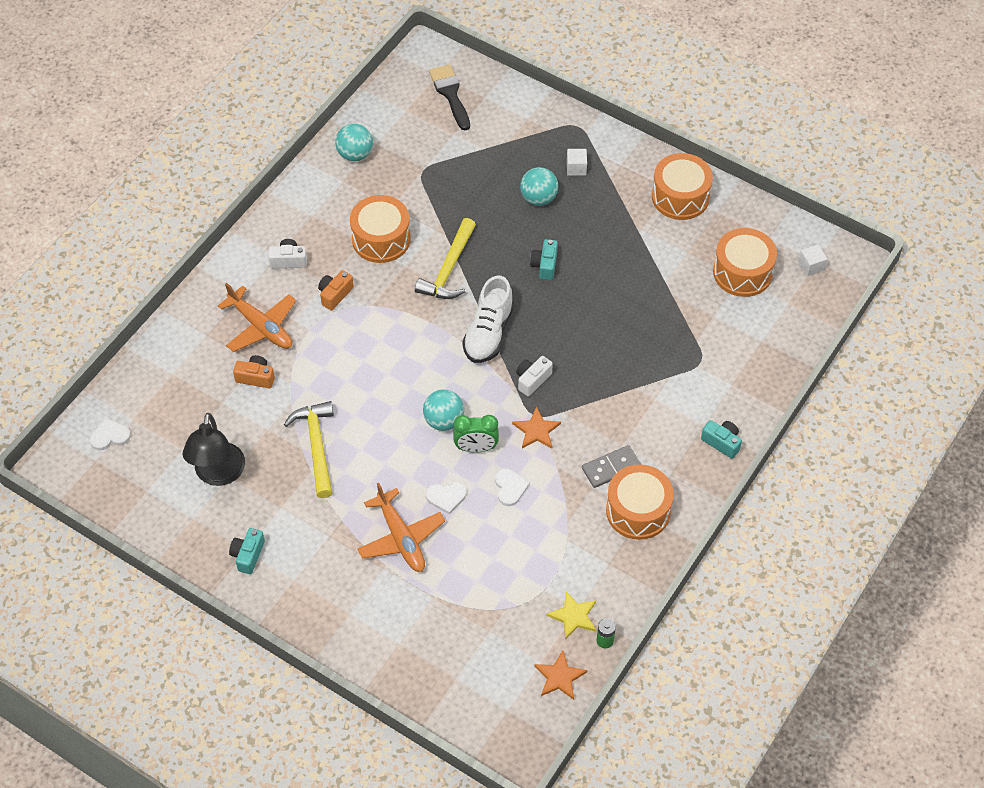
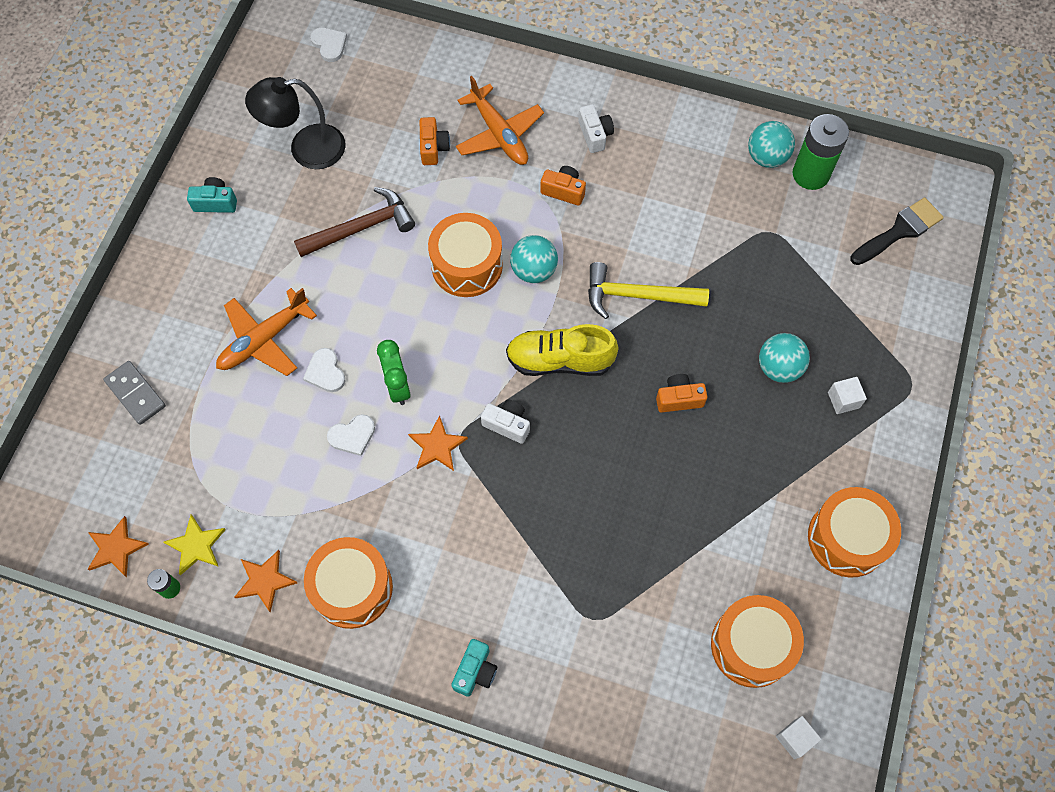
camera: 75 degrees right, 10 degrees up
(261, 327) = (499, 134): orange plane -> orange plane turned 60 degrees counterclockwise
(316, 446) = (361, 228): yellow hammer -> brown hammer
(381, 132) = (810, 174): none -> green battery
(381, 239) = (655, 215): orange drum -> orange drum (467, 265)
(444, 420) = (426, 343): turquoise ball -> turquoise ball (533, 270)
(488, 333) = (560, 360): white shoe -> yellow shoe
(544, 265) = (679, 399): turquoise camera -> orange camera
(611, 468) = (405, 543): grey domino -> grey domino (136, 394)
(616, 570) = (265, 581): none -> orange star

